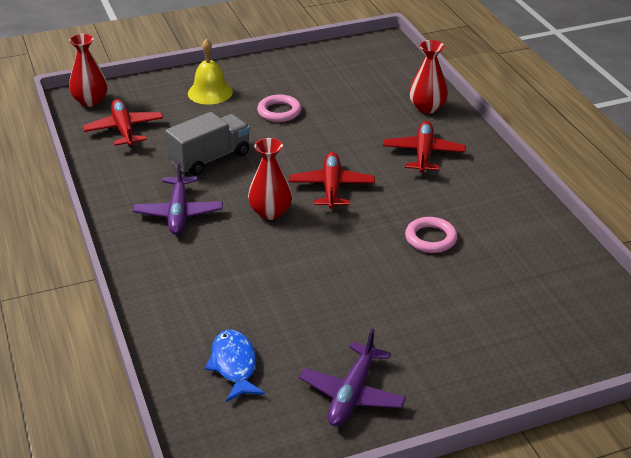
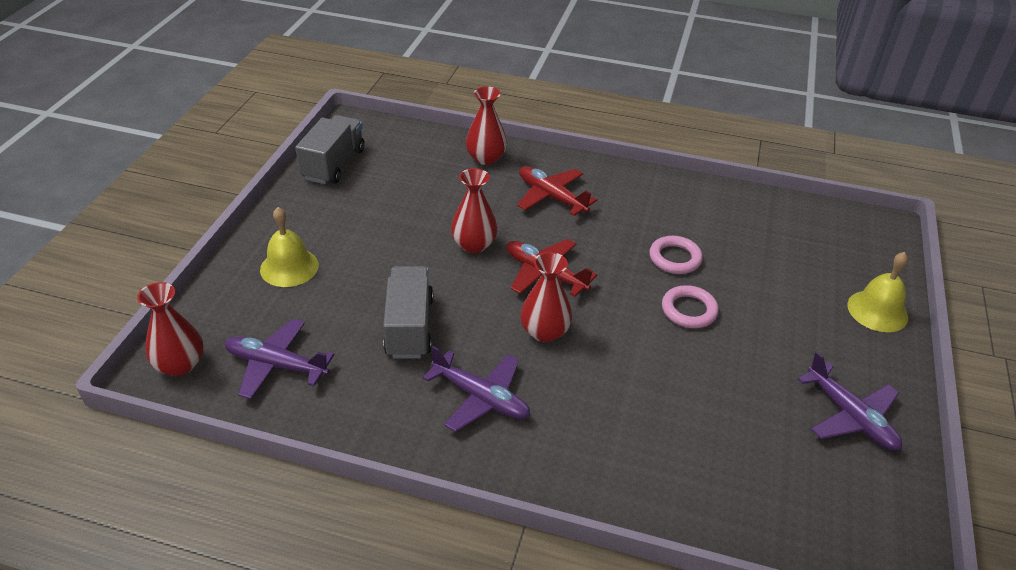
camera: 55 degrees left, 5 degrees up
(124, 129) = (276, 365): red plane -> purple plane
(234, 365) = (761, 478): blue fish -> none
(279, 112) = (384, 241): pink ring -> pink ring (689, 310)
(322, 146) = (474, 245): none -> red vase
(329, 57) = (333, 164): none -> grey truck
(511, 372) = (877, 311): none -> yellow bell

